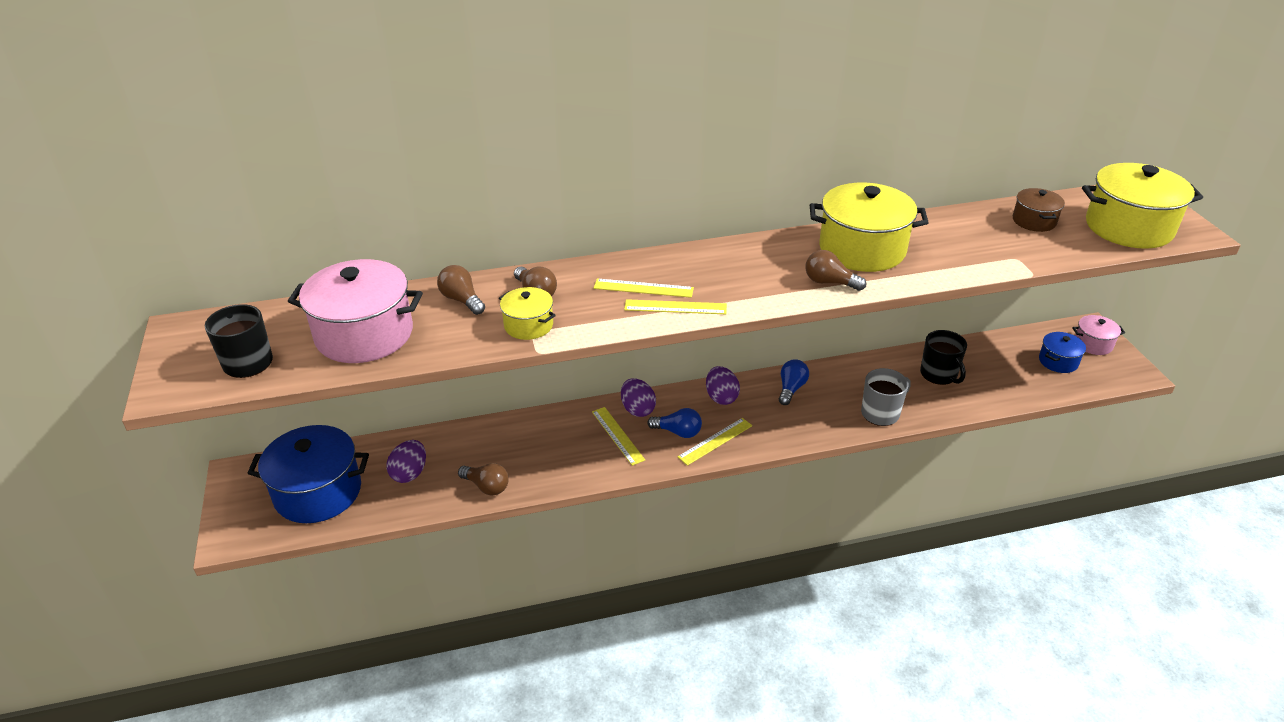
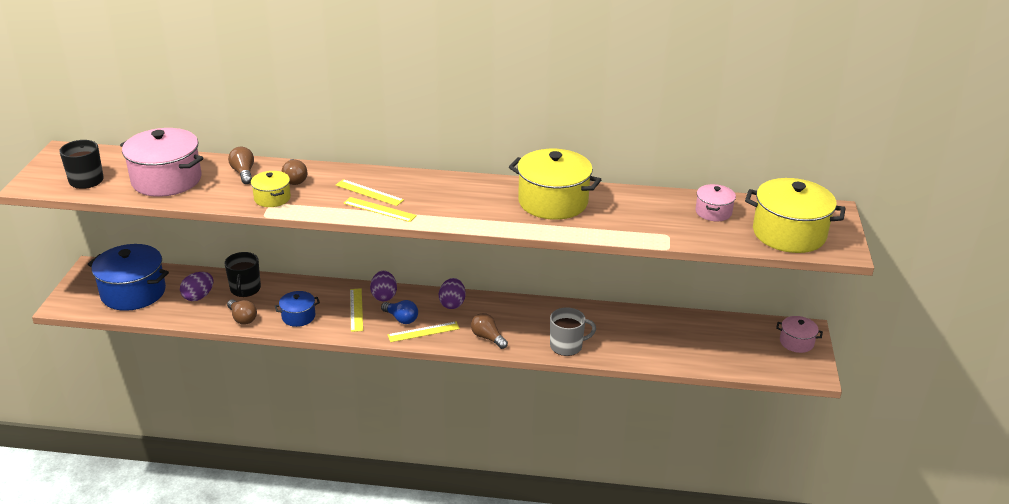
camera: 20 degrees right, 5 degrees down
(791, 389) = (511, 311): blue light bulb -> none
(829, 282) = (505, 218): brown light bulb -> brown light bulb (487, 338)
(939, 374) = (639, 331): black mug -> black mug (245, 289)
(1034, 221) = (713, 212): brown pot -> pink pot
(1058, 361) = (752, 347): blue pot -> blue pot (298, 317)

